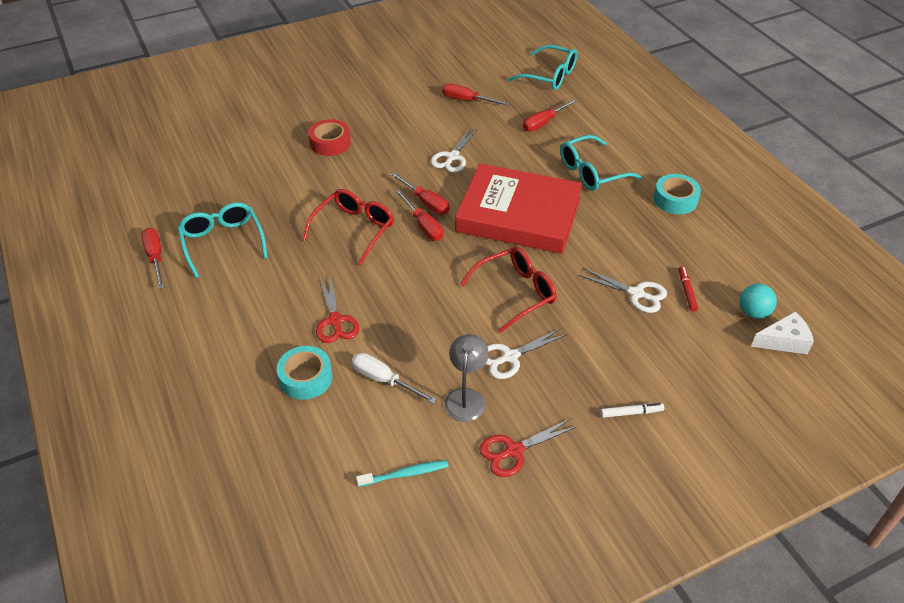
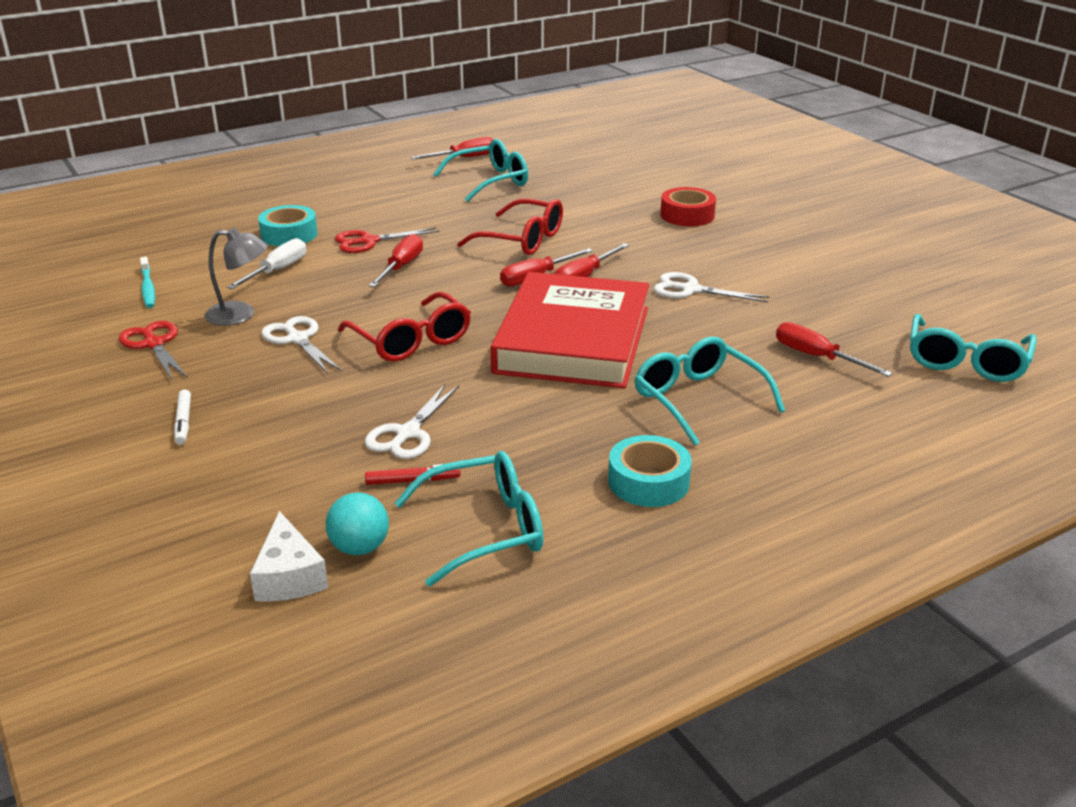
camera: 85 degrees right, 15 degrees down
(467, 100) = (841, 294): red screwdriver -> red screwdriver (401, 267)
(727, 262) = (486, 529): none -> turquoise glasses

